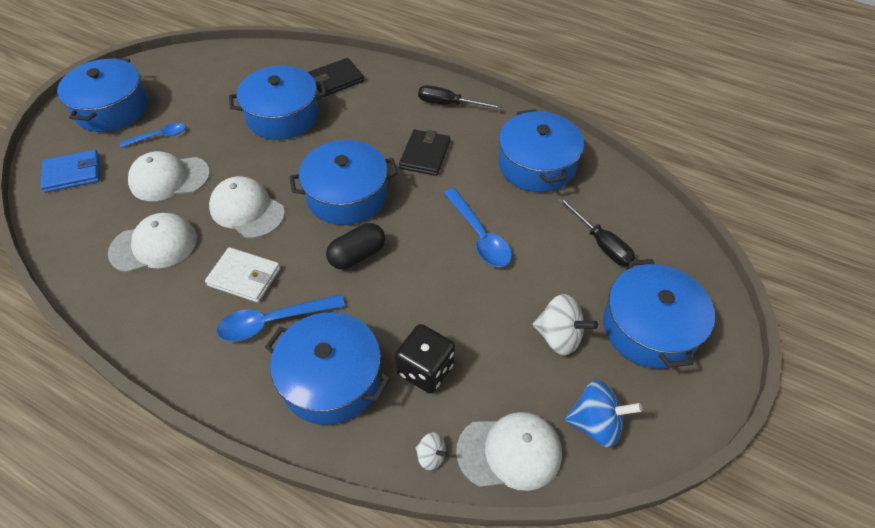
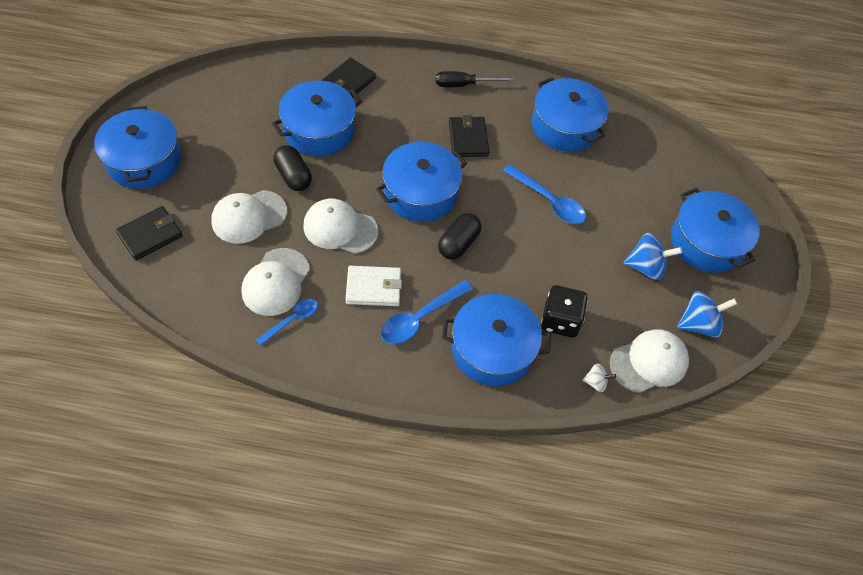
camera: 25 degrees left, 5 degrees up
(73, 173) = (150, 235): blue wallet -> black wallet
(154, 245) = (276, 282): white cap -> white cap turned 150 degrees clockwise
(159, 136) = (211, 178): blue spoon -> blue spoon (292, 320)
(233, 151) = (293, 176): none -> black capsule
(559, 336) = (646, 267): white spinning top -> blue spinning top
(601, 243) = (644, 183): black screwdriver -> none

